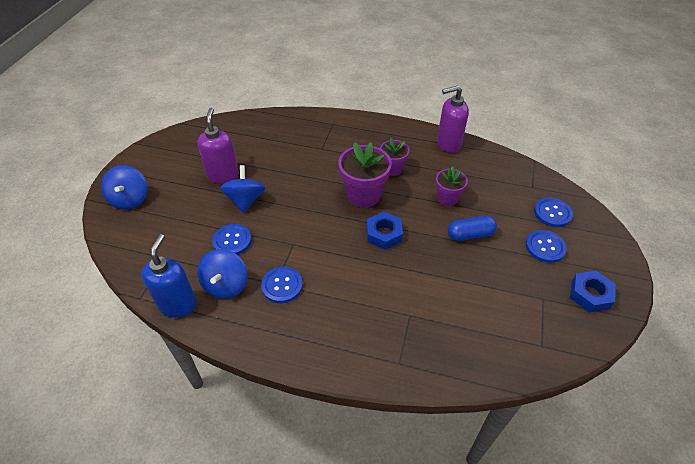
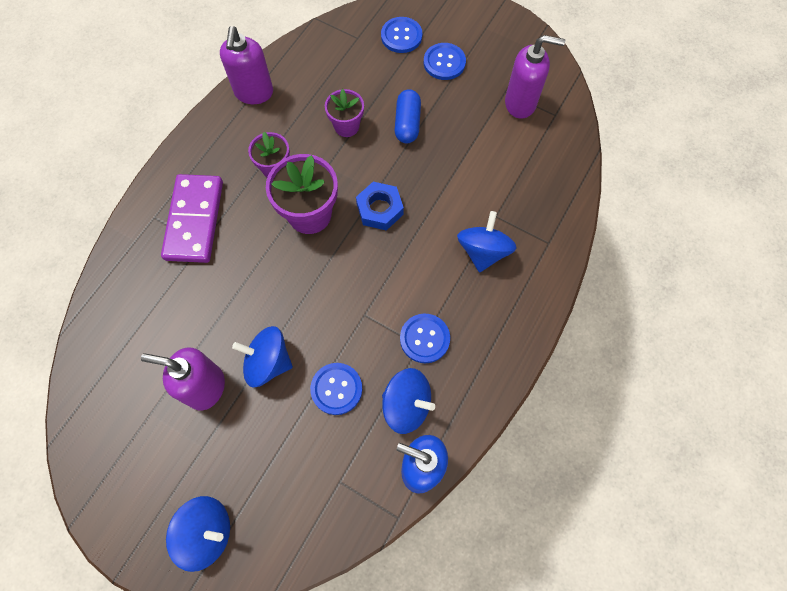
camera: 75 degrees left, 20 degrees up
(337, 141) = (194, 220): none -> purple domino
(372, 311) = (483, 251): none -> blue spinning top
(537, 313) = (520, 103): none -> purple soap dispenser
(590, 294) = (510, 52): blue nut -> none

